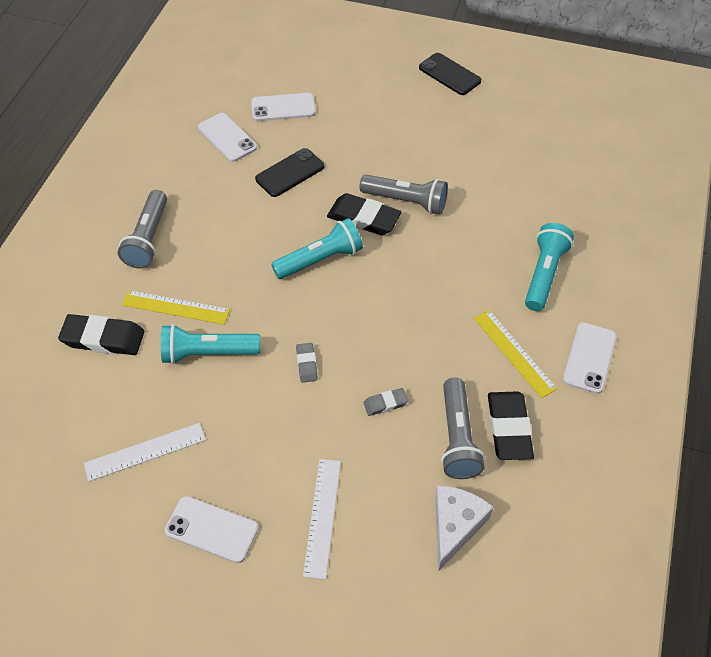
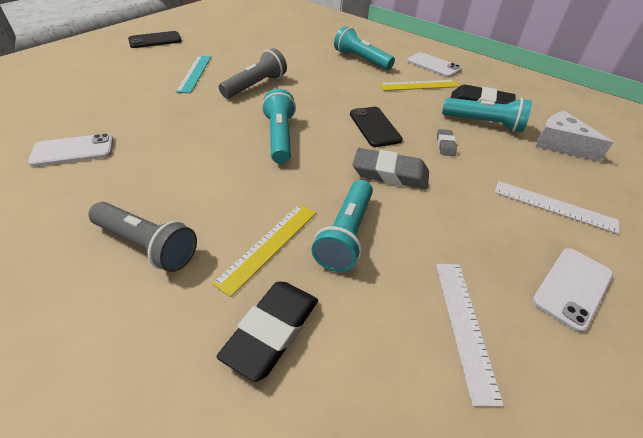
camera: 70 degrees left, 10 degrees down
(283, 107) = (82, 110): white phone -> none
(290, 173) = (165, 127): black phone -> black phone (374, 127)
(306, 364) = (390, 173): grey eraser -> grey eraser, size x1.92
(363, 218) = (255, 106): black eraser -> none
(398, 143) = (194, 73): none -> turquoise ruler
(457, 438) = (484, 123): grey flashlight -> turquoise flashlight

